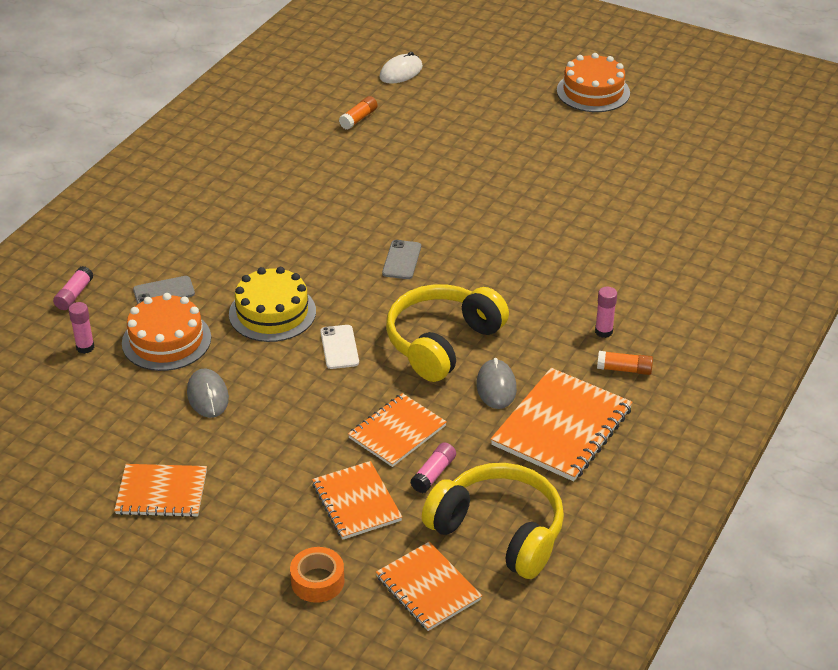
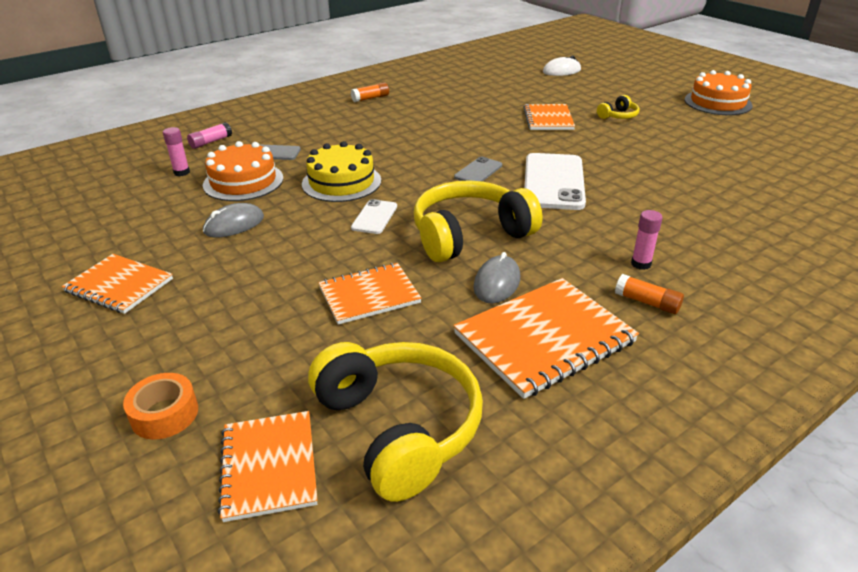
camera: 25 degrees right, 5 degrees down
(207, 396) = (234, 224): grey mouse -> grey mouse turned 45 degrees clockwise
(356, 502) = (276, 347): orange notebook -> orange notebook (548, 119)
(358, 119) = (510, 88): orange glue stick -> orange glue stick (370, 98)
(433, 474) = (374, 344): pink glue stick -> none
(483, 254) = (554, 182): none -> white phone
(500, 139) = (618, 116): none -> yellow headphones

